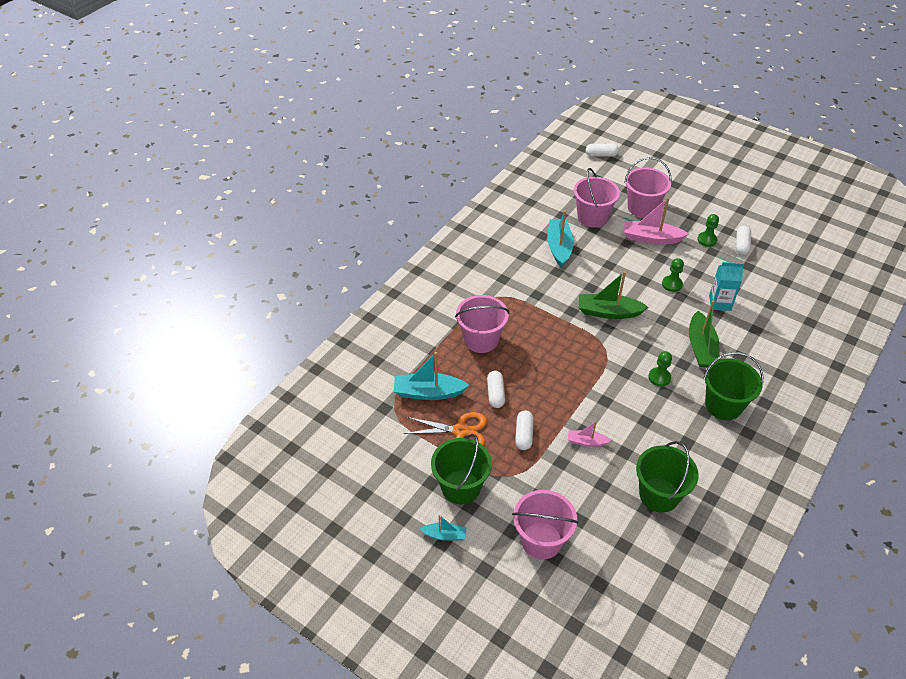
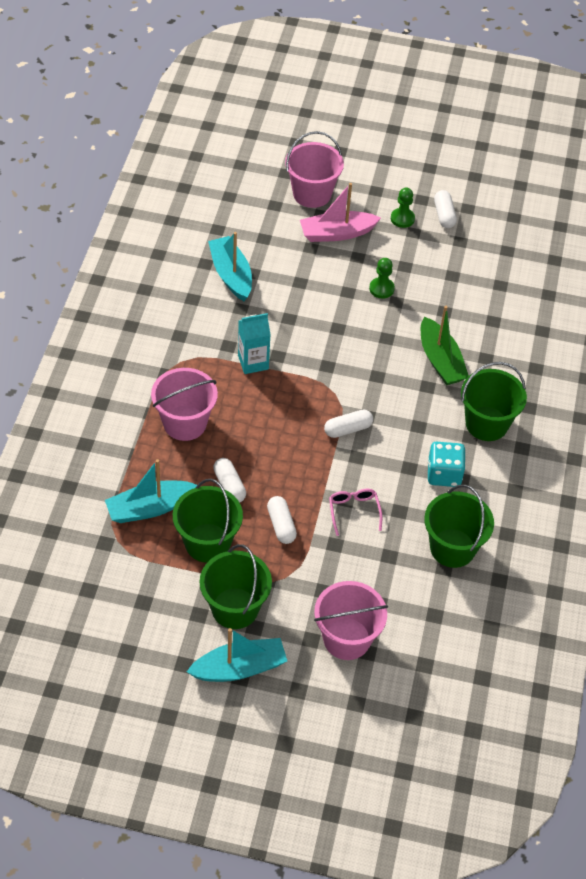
camera: 25 degrees left, 5 degrees up
(444, 535) = (239, 668): turquoise boat -> turquoise boat, size x1.83
(461, 431) = (207, 543): orange scissors -> green bucket
(586, 442) = (354, 512): pink boat -> pink glasses
(592, 217) = (256, 222): pink bucket -> none
(601, 155) = (235, 130): white capsule -> white capsule (348, 429)
(608, 312) = (321, 345): green boat -> none
(659, 377) = (407, 411): green pawn -> none
(672, 434) = (444, 474): none -> turquoise dice
(720, 303) = (443, 298): turquoise carton -> turquoise carton (253, 362)

